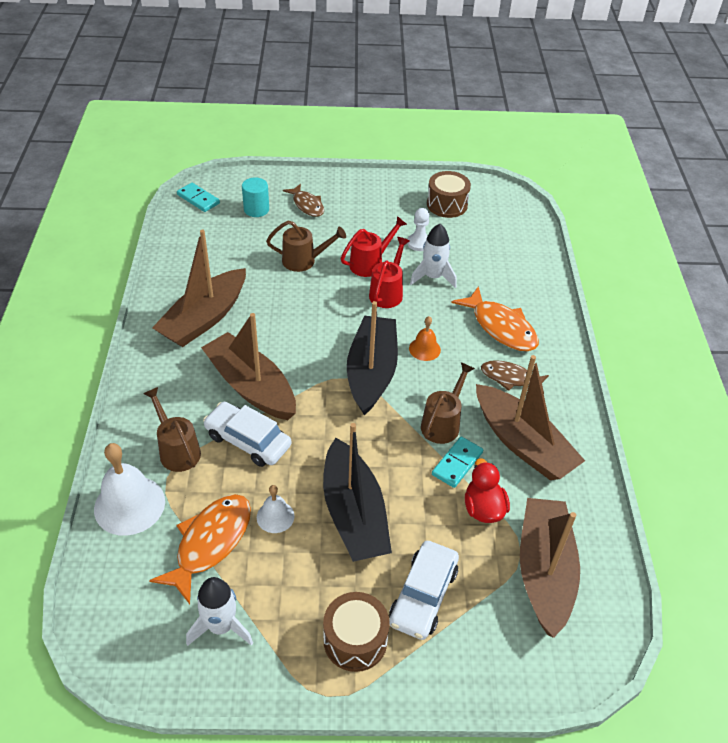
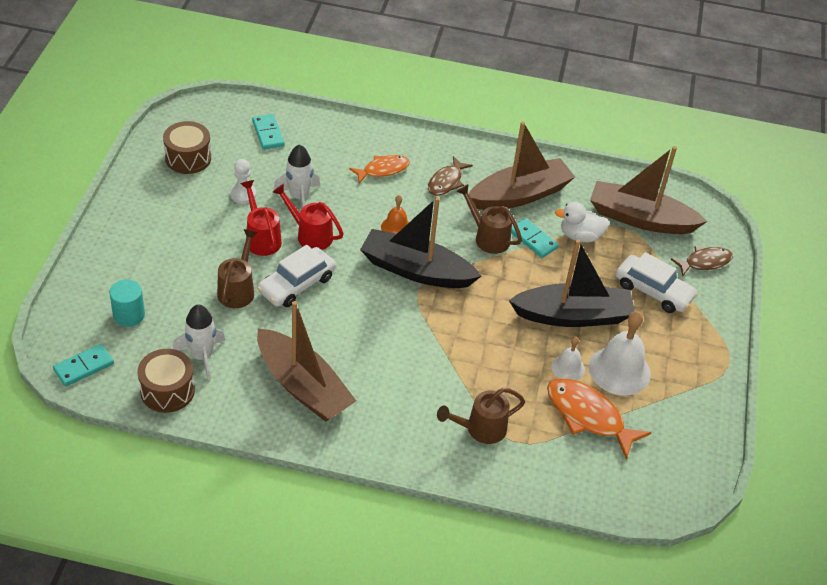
camera: 80 degrees left, 0 degrees up
(129, 505) = (539, 472): white bell -> white bell (619, 370)
(221, 626) = (668, 419): white rocket -> white rocket (202, 356)
(248, 440) = (480, 374): white car -> white car (296, 284)
(251, 386) = (412, 362): brown boat -> none
(307, 205) = (140, 269): brown fish -> brown fish (705, 262)
(355, 640) = (687, 338): brown drum -> brown drum (167, 390)
(483, 508) = (580, 236): red duck -> white duck
(501, 327) = (383, 170): orange fish -> orange fish, size x0.64
(506, 244) = (268, 133): none -> turquoise domino

